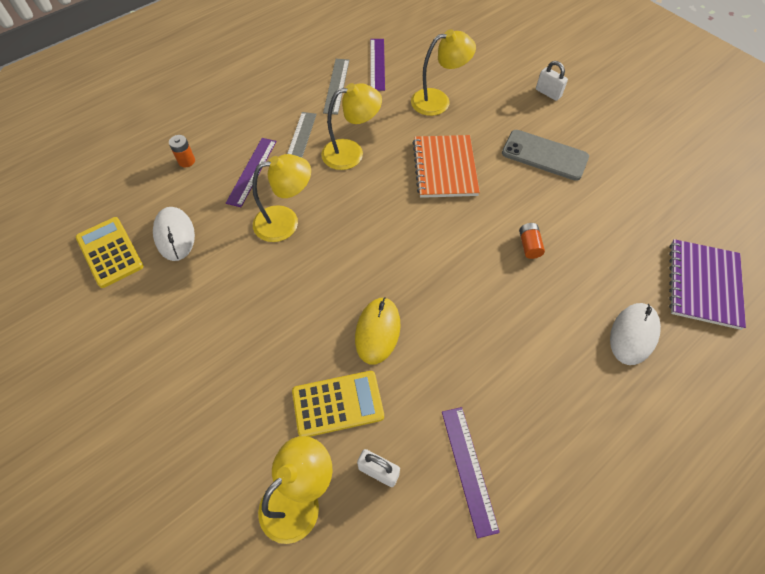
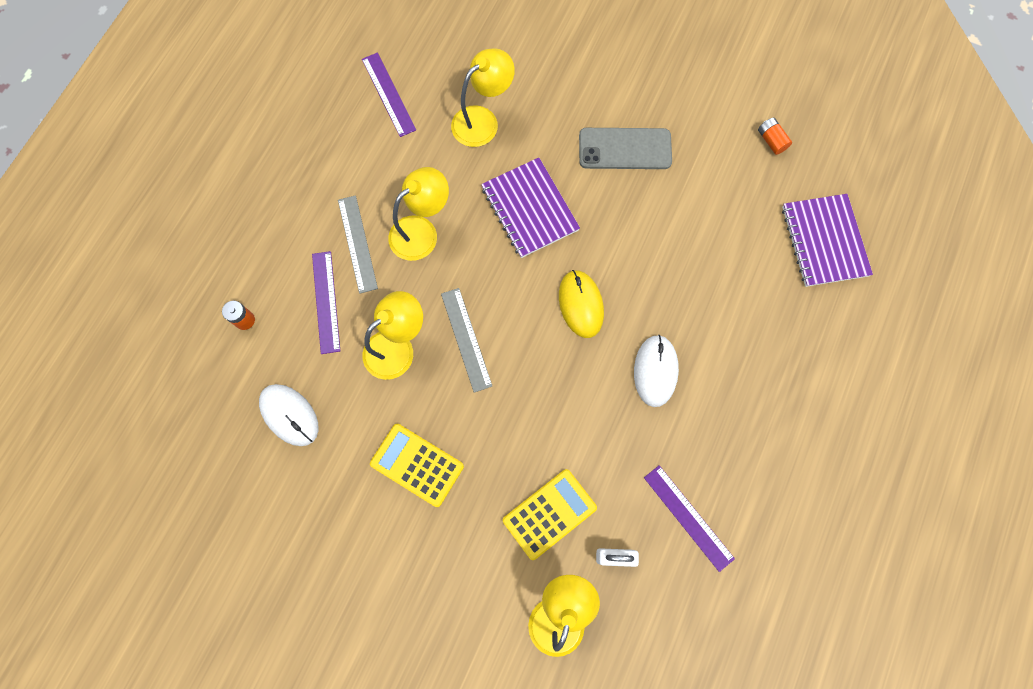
camera: 25 degrees left, 15 degrees up
(110, 252) = (233, 465): yellow calculator -> yellow calculator (417, 465)
(336, 86) = (357, 145): grey ruler -> grey ruler (466, 339)
(377, 331) = (550, 426): yellow mouse -> yellow mouse (581, 304)
(444, 168) = (529, 209): orange notebook -> purple notebook
(529, 245) = (652, 268): orange battery -> orange battery (771, 141)
(548, 93) = (596, 61): white padlock -> none
(633, 334) = (779, 323): white mouse -> white mouse (655, 371)

